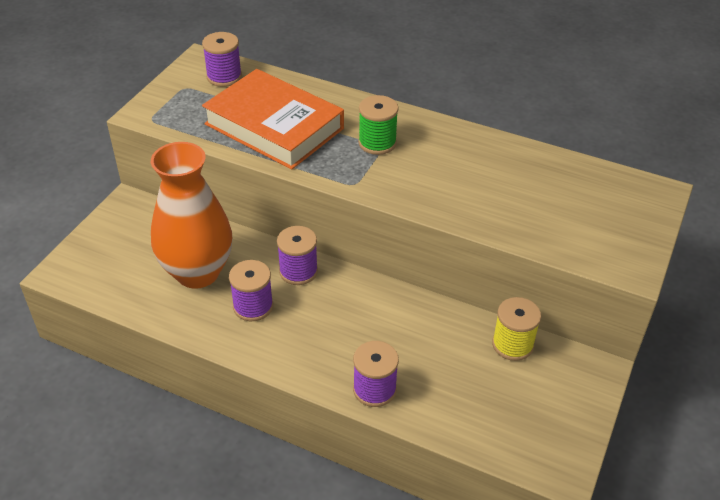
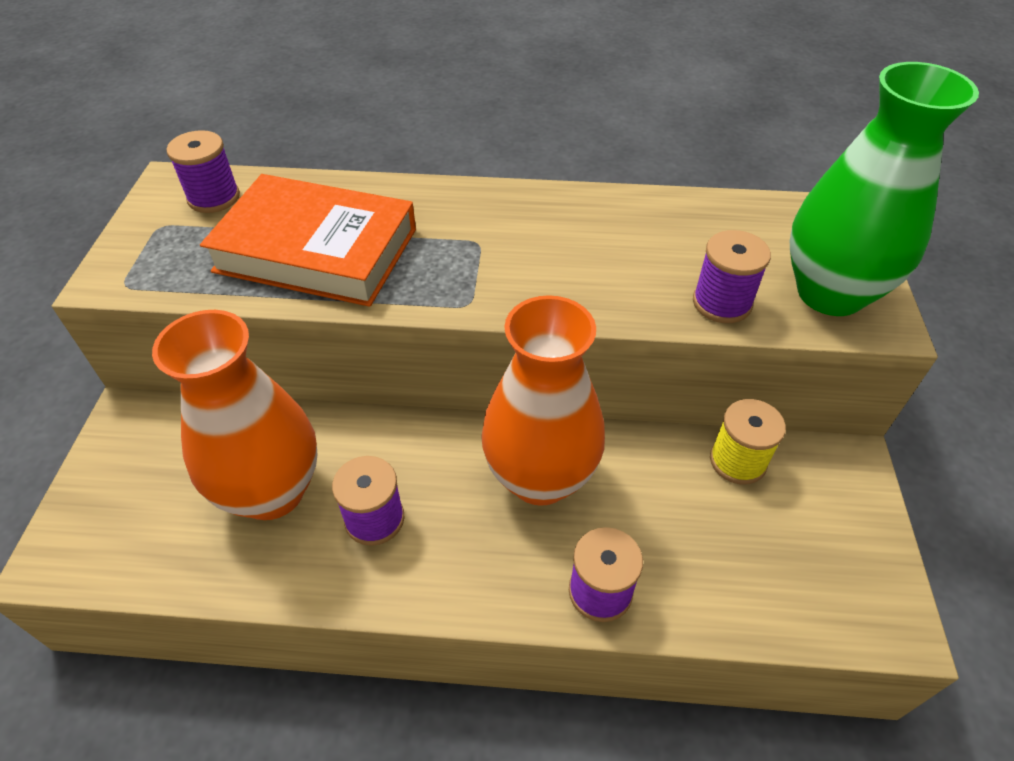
camera: 20 degrees left, 5 degrees up
(298, 271) = (416, 444): purple spool -> purple spool (721, 303)
(370, 314) = (540, 477): none -> orange vase
(377, 143) = (470, 238): green spool -> none
(607, 241) = (830, 293): none -> green vase

